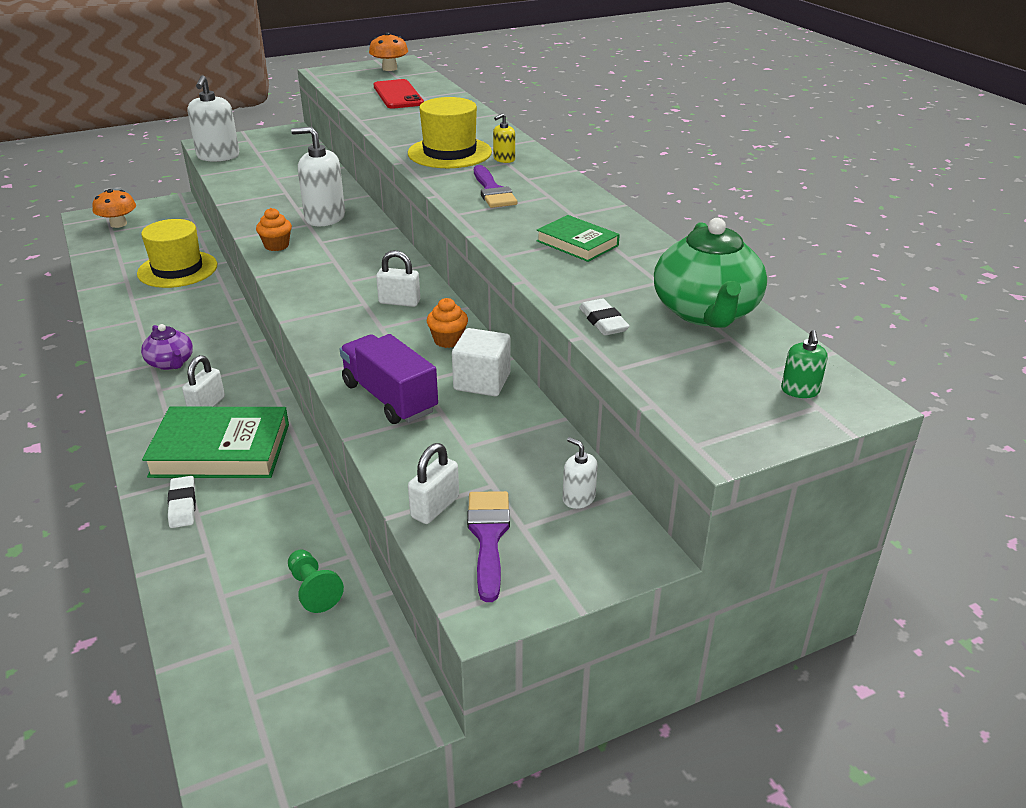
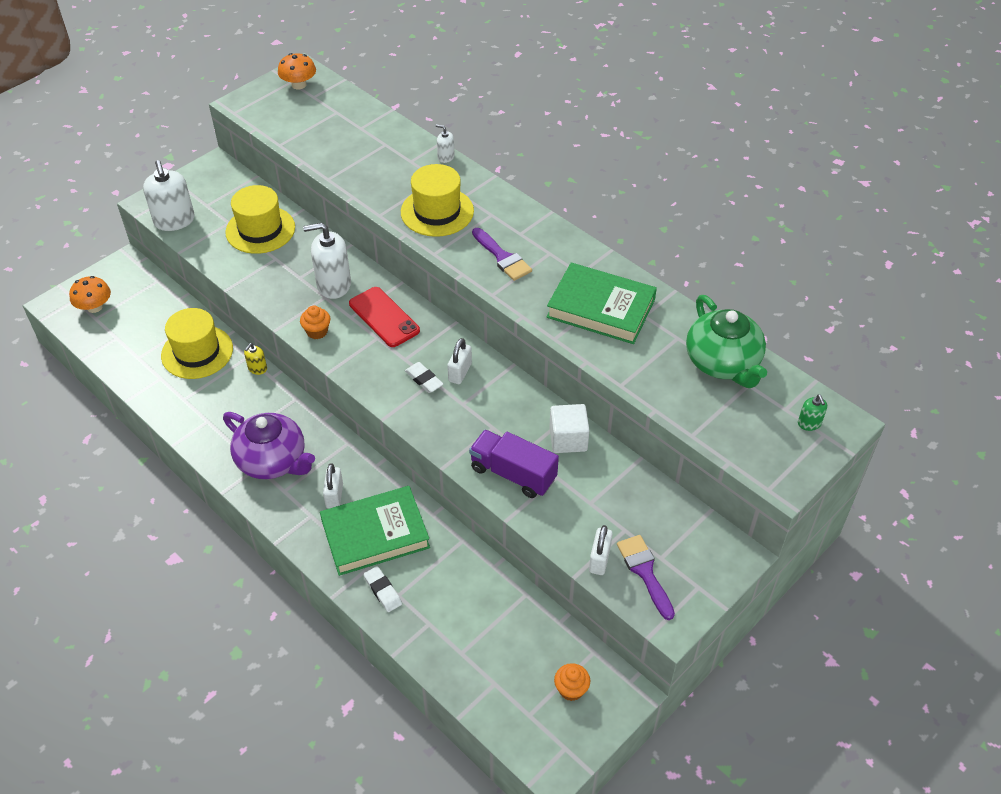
camera: 20 degrees left, 15 degrees up
(171, 363) = (273, 461): purple teapot -> purple teapot, size x1.76
(290, 173) = (260, 230): none -> yellow hat
(313, 590) = (518, 628): green pawn -> none
(398, 95) = (336, 130): red phone -> red phone (384, 317)
(399, 302) = (460, 372): white padlock -> white padlock turned 60 degrees counterclockwise
(448, 340) = (520, 404): orange cupcake -> orange cupcake (571, 689)
(504, 159) = (487, 210): yellow soap dispenser -> yellow soap dispenser (257, 368)
(577, 243) = (601, 308): green book -> green book, size x1.77
(578, 498) = (683, 524): white soap dispenser -> white soap dispenser (445, 157)
(603, 322) = (661, 391): white eraser -> white eraser (424, 380)

